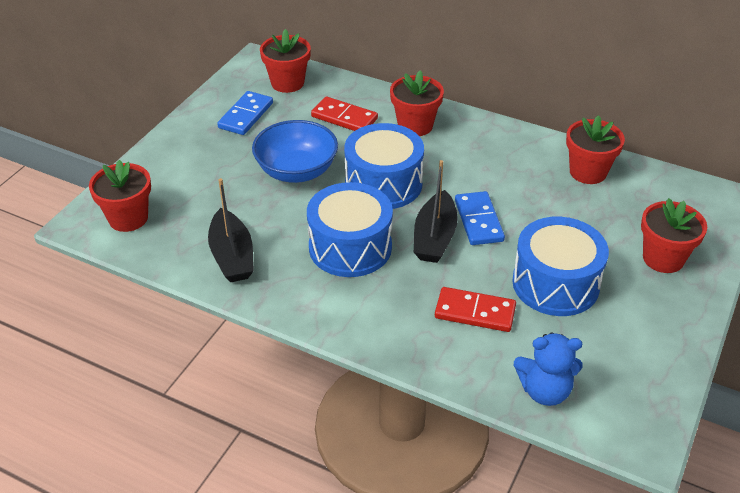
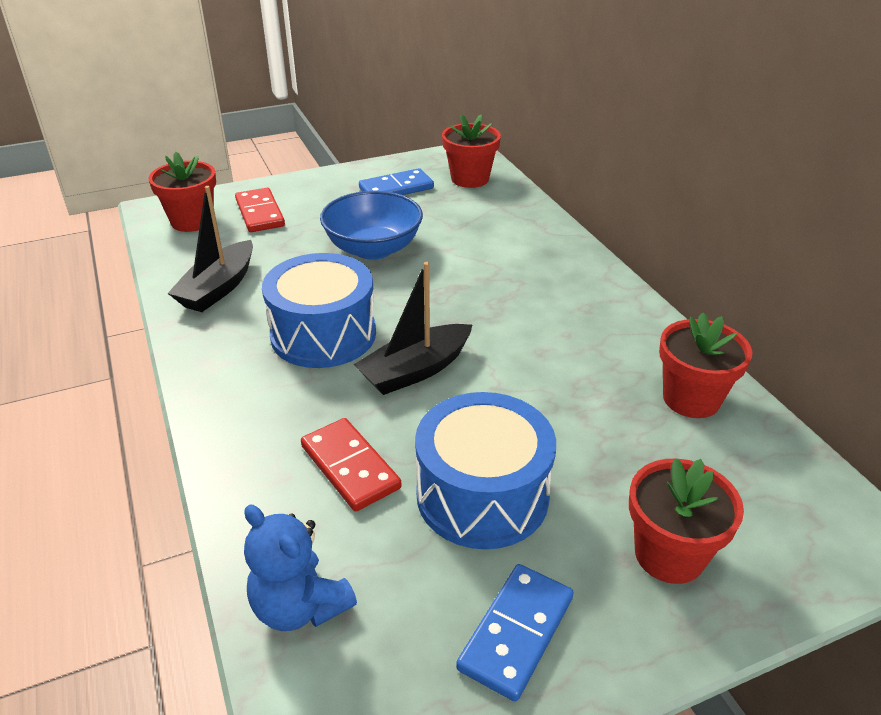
camera: 40 degrees right, 5 degrees down
(344, 117) = (481, 226): red domino -> red domino (260, 213)
(383, 183) = (437, 296): blue drum -> none
(415, 125) = (543, 262): red flower pot -> none
(478, 221) = (485, 379): blue domino -> blue domino (516, 633)

